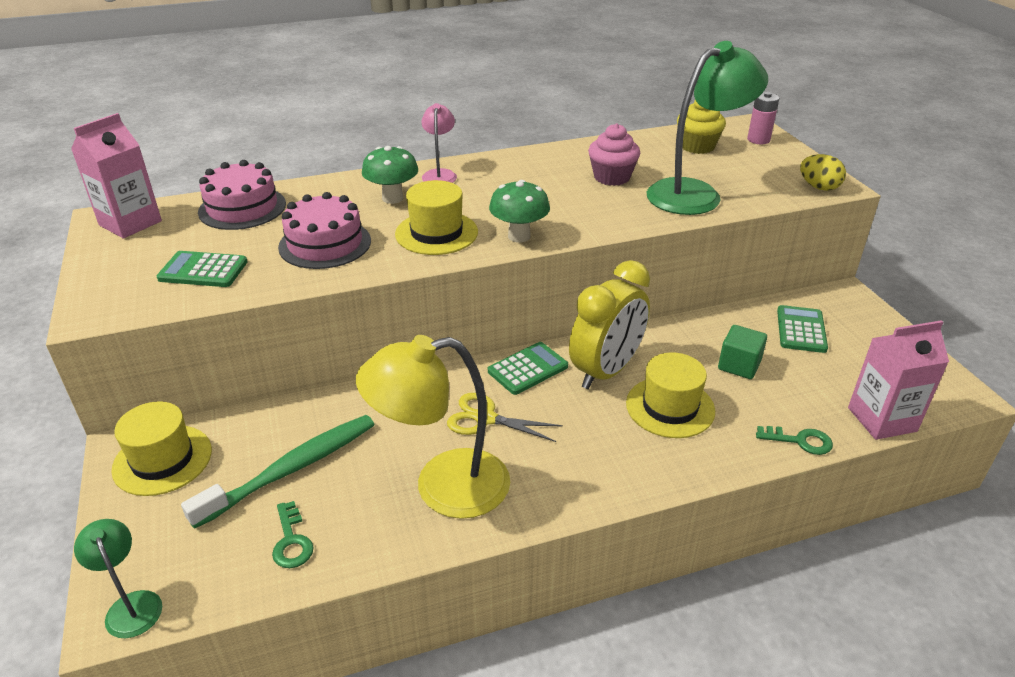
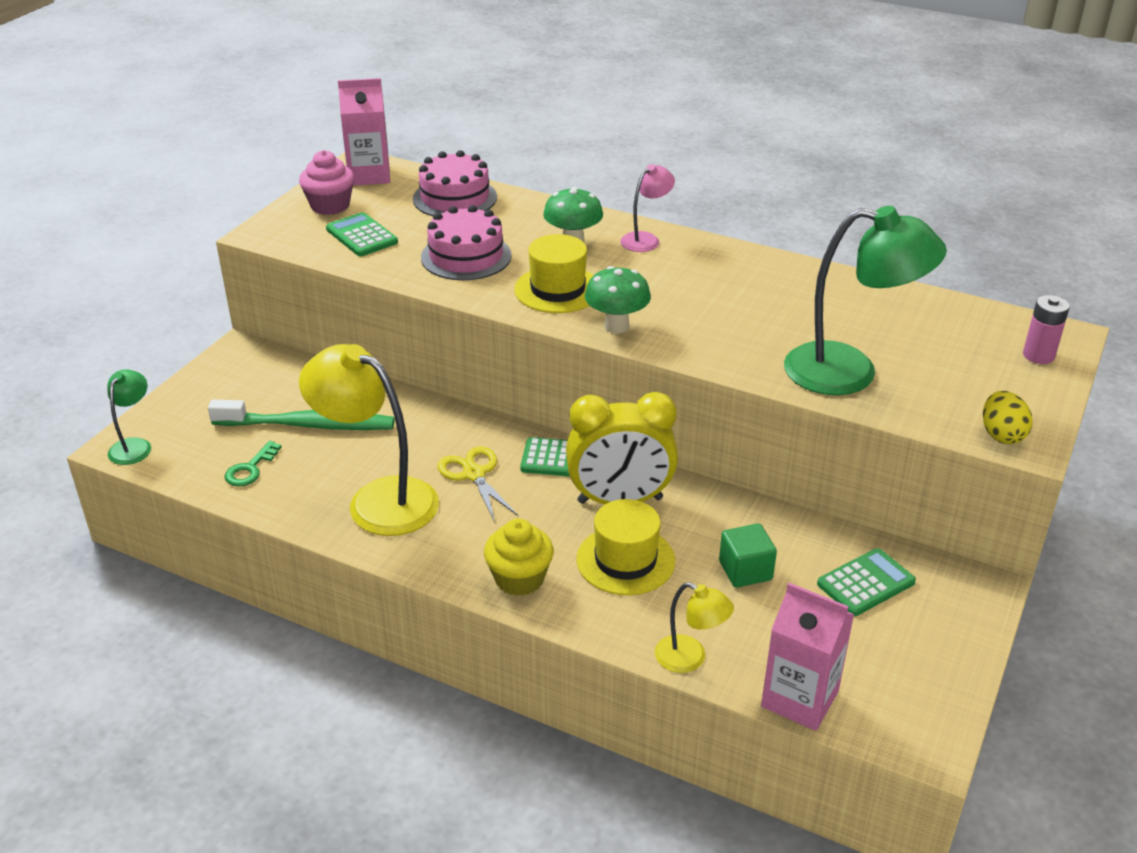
camera: 45 degrees right, 0 degrees up
(162, 460) = (249, 370): yellow hat -> none
(612, 177) = (796, 316): pink cupcake -> pink cupcake (330, 206)
(697, 146) = (949, 329): yellow cupcake -> yellow cupcake (519, 578)
(800, 441) = (690, 658): green key -> yellow lamp

